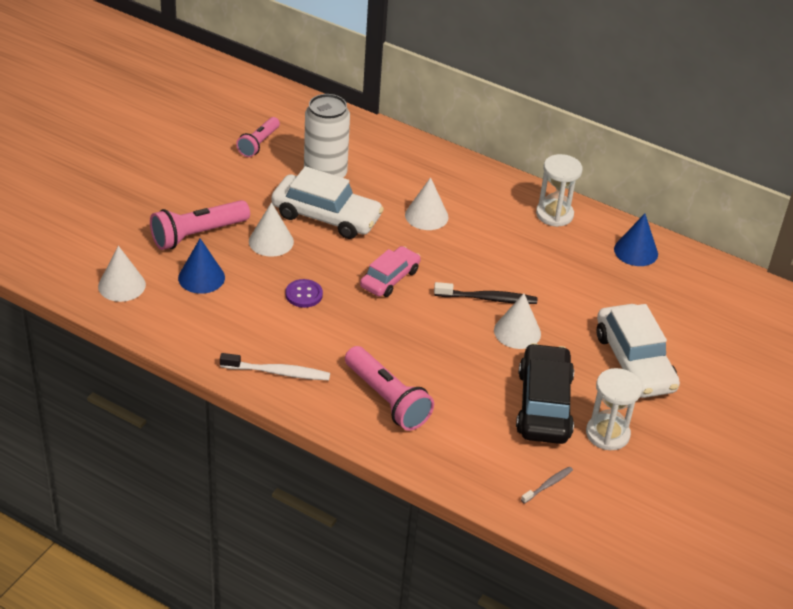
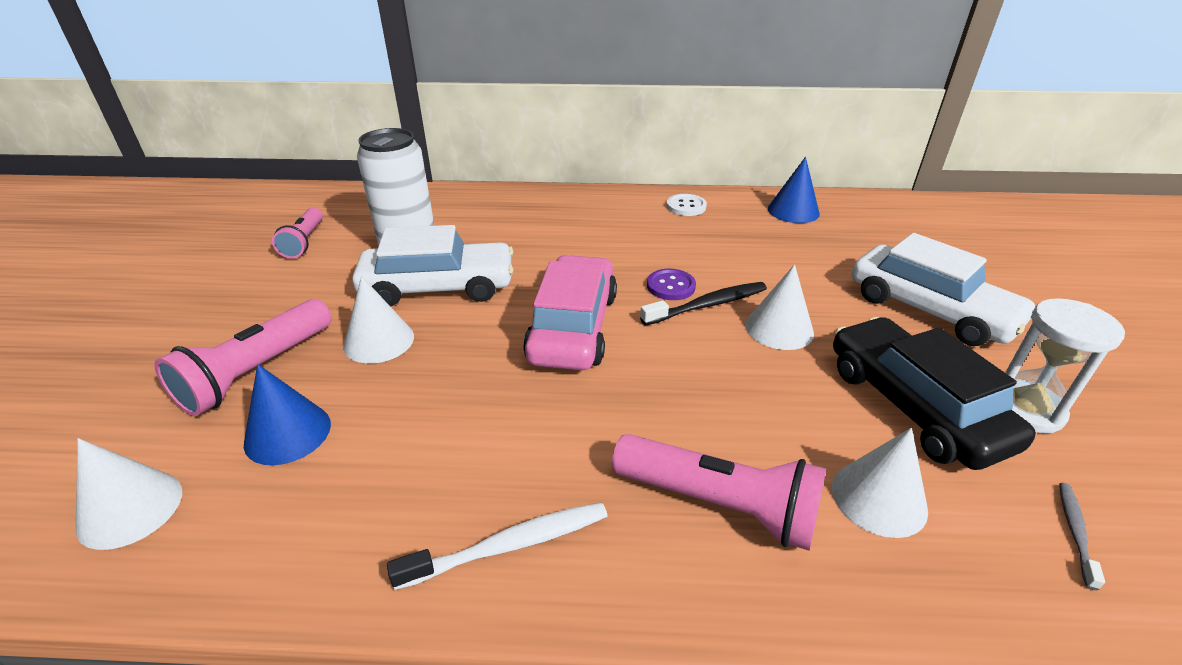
camera: 25 degrees left, 5 degrees down
(304, 294) = (471, 393): purple button -> purple button (671, 286)
(390, 278) = (573, 327): pink car -> pink car, size x1.59
(426, 216) = (559, 248): white cone -> white cone (879, 498)
(554, 214) = (686, 206): white hourglass -> white button

